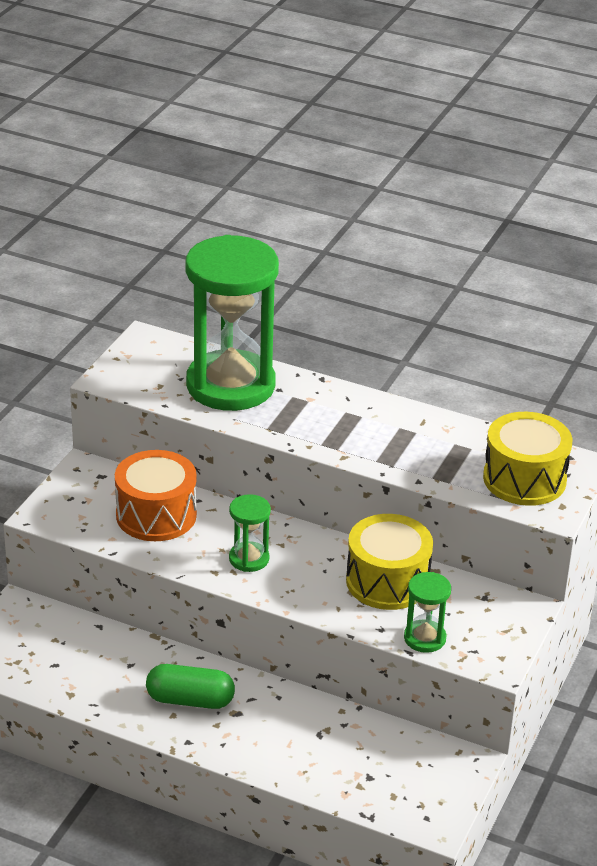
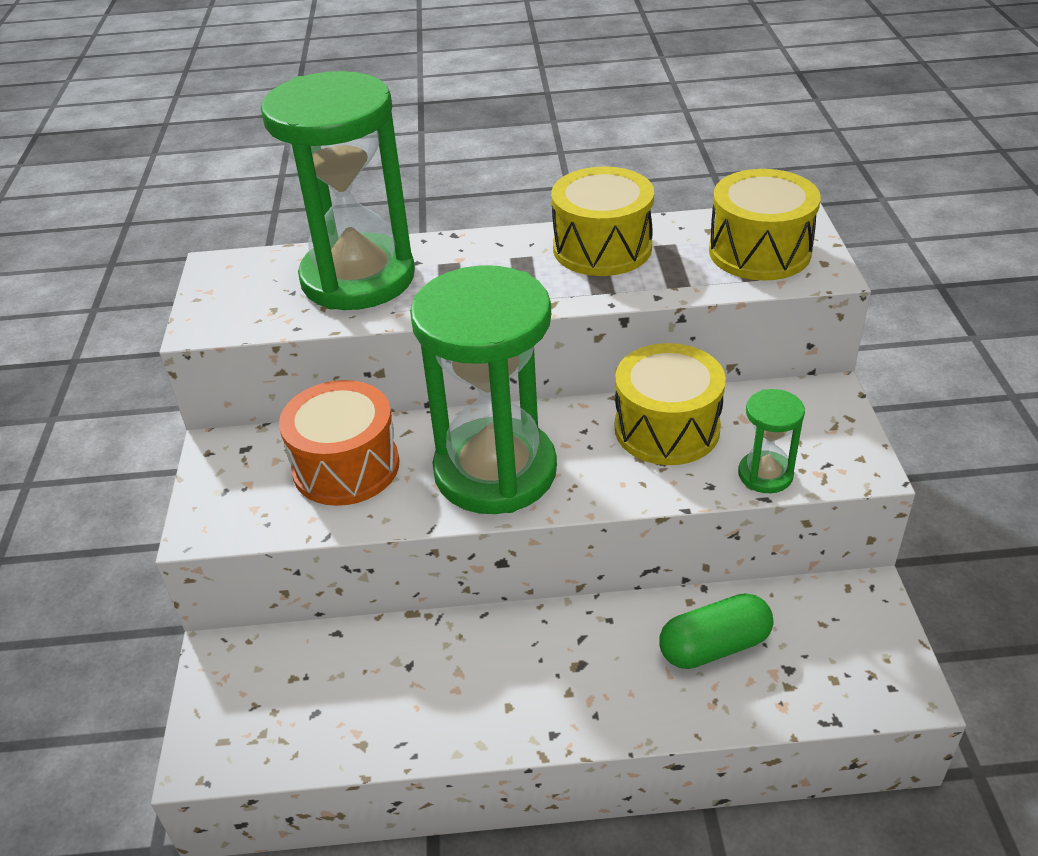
camera: 25 degrees left, 5 degrees up
(190, 700) = (514, 676): green capsule -> green capsule (714, 646)
(249, 559) = (495, 471): green hourglass -> green hourglass, size x2.32
(415, 430) = (602, 248): none -> yellow drum

